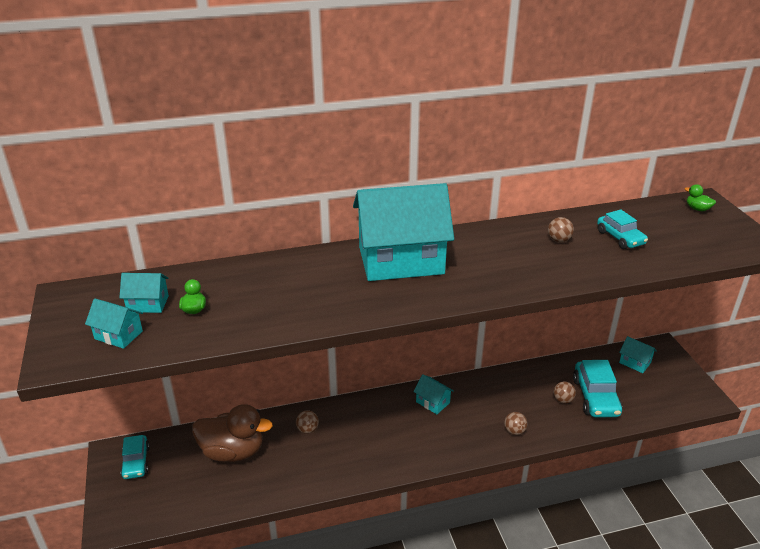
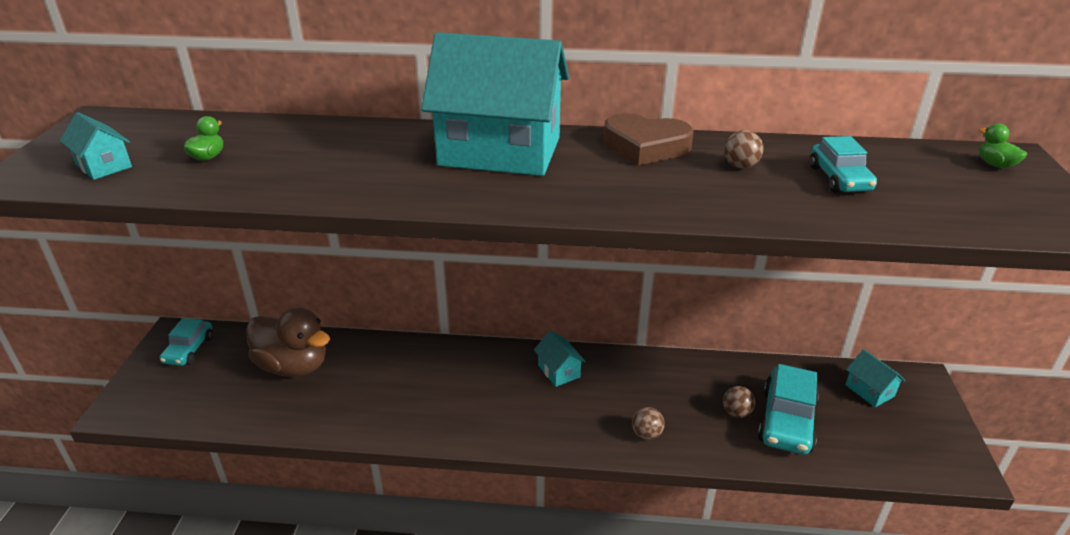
camera: 20 degrees right, 0 degrees up
(148, 304) = (166, 142): turquoise house -> none
(307, 429) = (390, 364): brown ball -> none
(491, 236) = (645, 146): none -> brown heart

